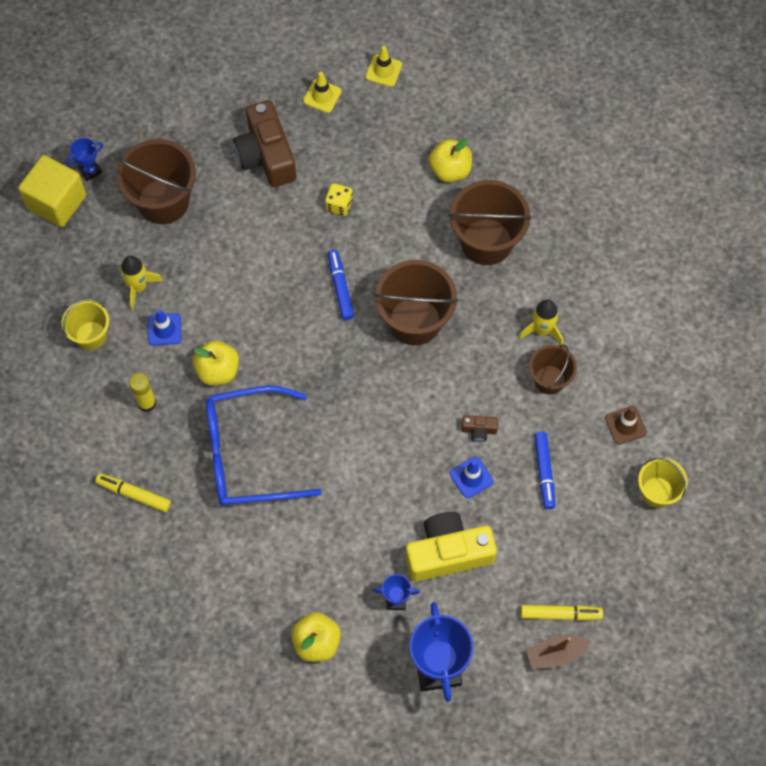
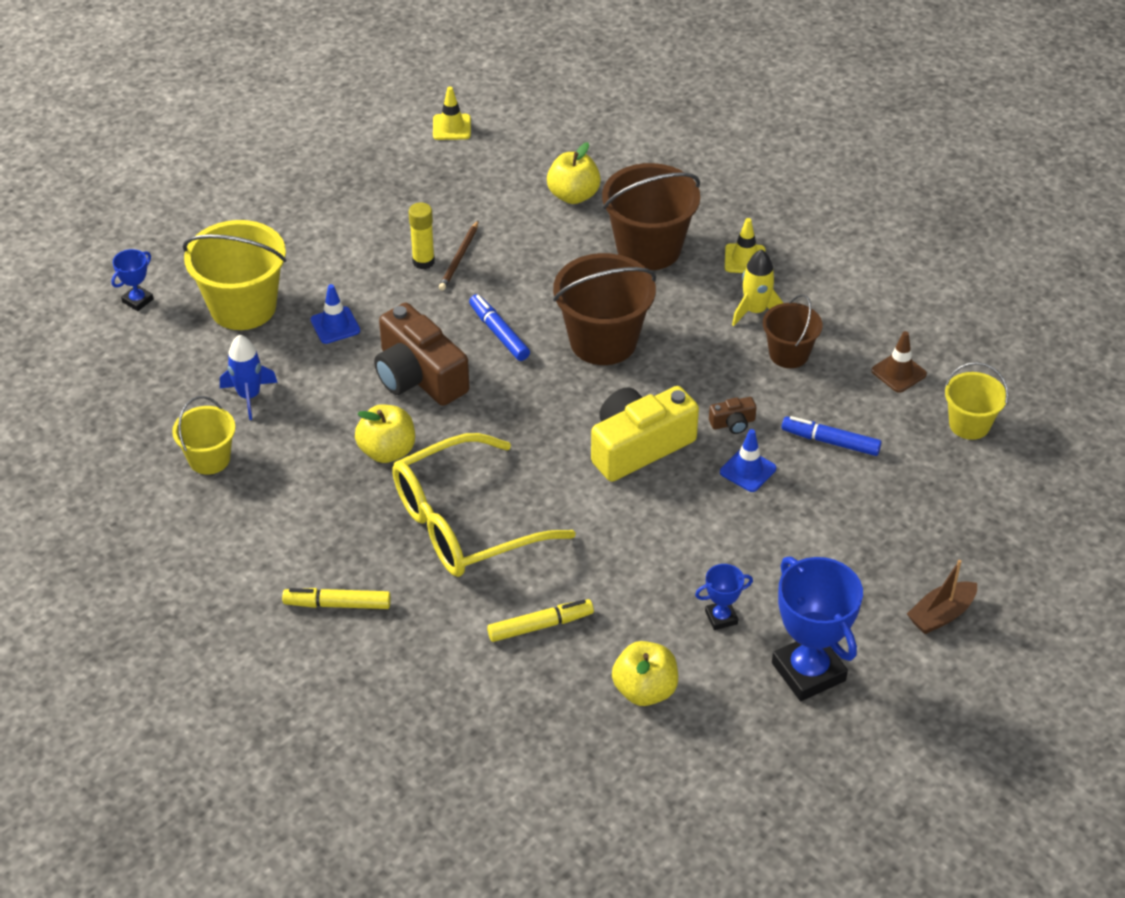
camera: 20 degrees left, 20 degrees down
(57, 202) = (108, 340): yellow cube -> none
(138, 287) = (249, 396): yellow rocket -> blue rocket
(147, 403) = (311, 507): yellow glue stick -> yellow glue stick (423, 261)
(163, 201) = (243, 307): brown bucket -> yellow bucket
(164, 329) = (301, 428): blue traffic cone -> blue traffic cone (335, 325)
(248, 454) = (464, 523): blue glasses -> yellow glasses
(266, 155) = (350, 234): brown camera -> brown camera (418, 376)
(322, 96) = (390, 166): yellow traffic cone -> yellow traffic cone (744, 259)
(339, 205) = (459, 258): yellow dice -> brown pencil
(448, 553) = (759, 552): yellow camera -> yellow camera (639, 446)
(544, 472) = (830, 442): blue marker -> blue marker turned 135 degrees clockwise
(560, 614) = (925, 573): yellow marker -> yellow marker (540, 626)

